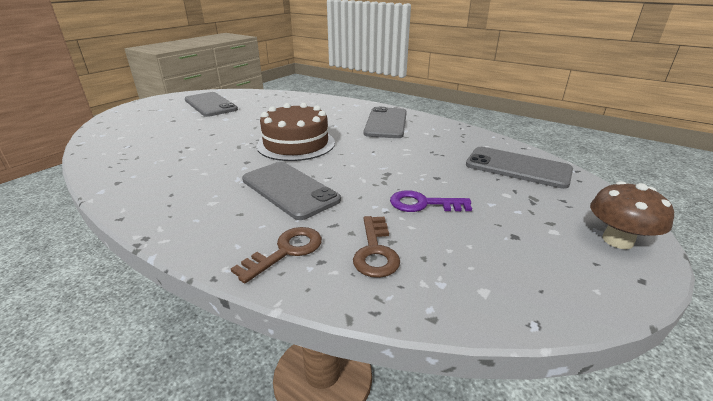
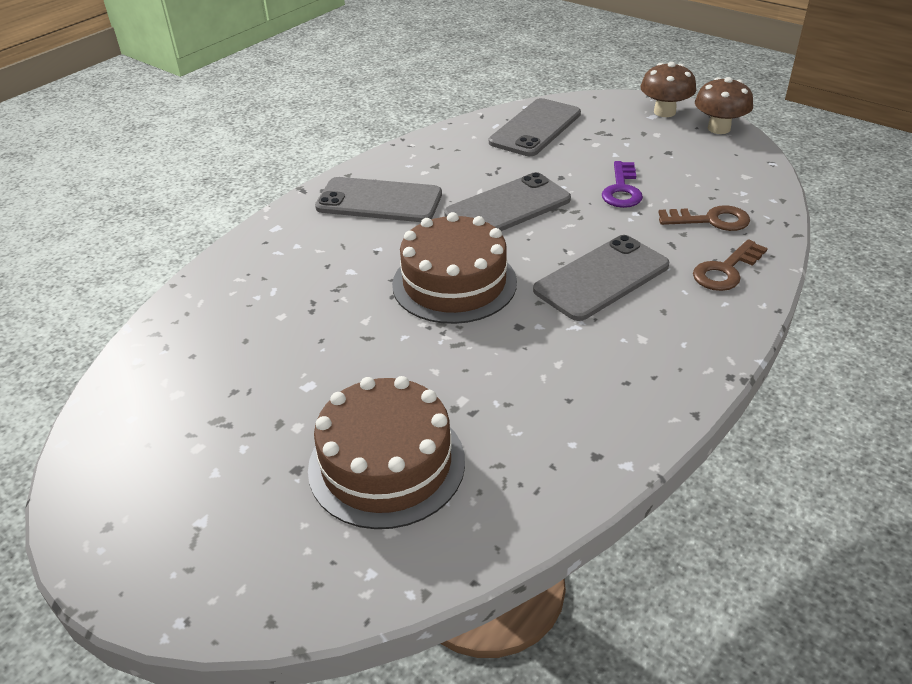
camera: 85 degrees left, 10 degrees up
(160, 134) = (386, 464): none -> brown cake
(210, 105) = (198, 429): grey phone -> grey phone (507, 207)
(286, 251) = (726, 270): brown key -> brown key turned 90 degrees counterclockwise
(607, 282) = (719, 128): none -> brown mushroom

